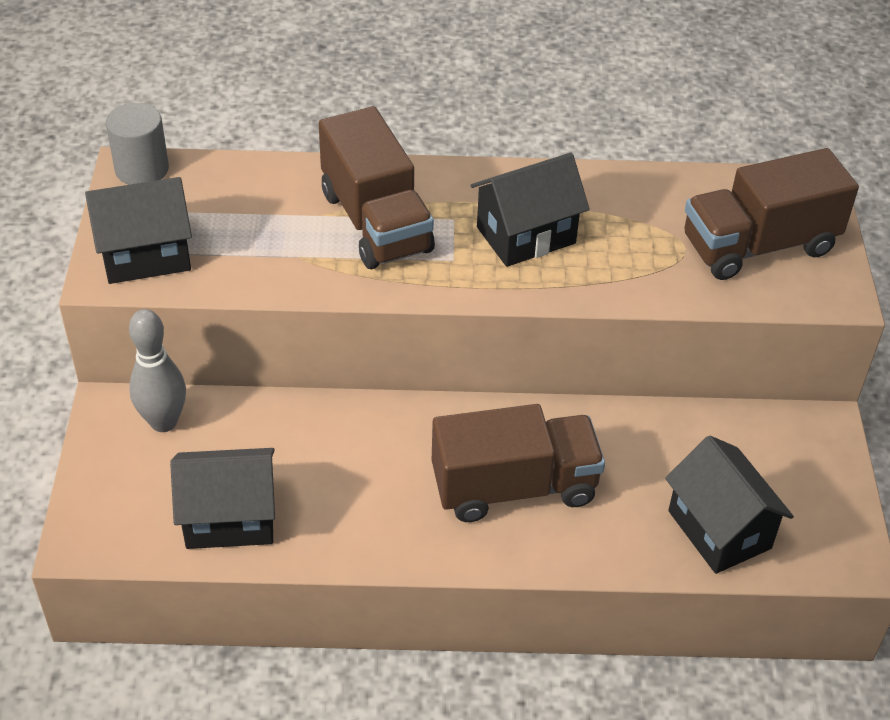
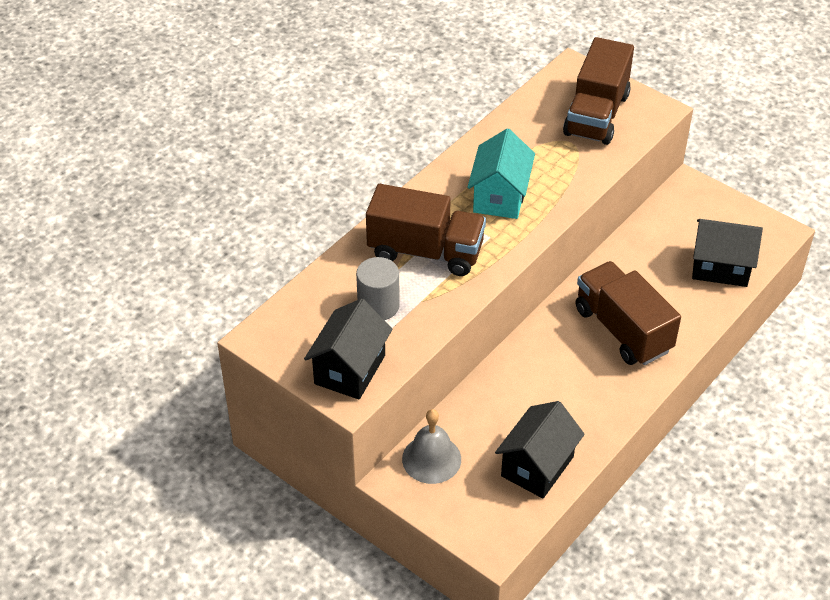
camera: 50 degrees left, 0 degrees up
(142, 169) = (264, 332): grey cylinder -> grey cylinder (378, 306)
(163, 422) = (431, 459): grey bowling pin -> grey bell
(514, 487) = (623, 330): brown truck -> brown truck turned 60 degrees counterclockwise
(526, 235) = (500, 196): black house -> turquoise house

